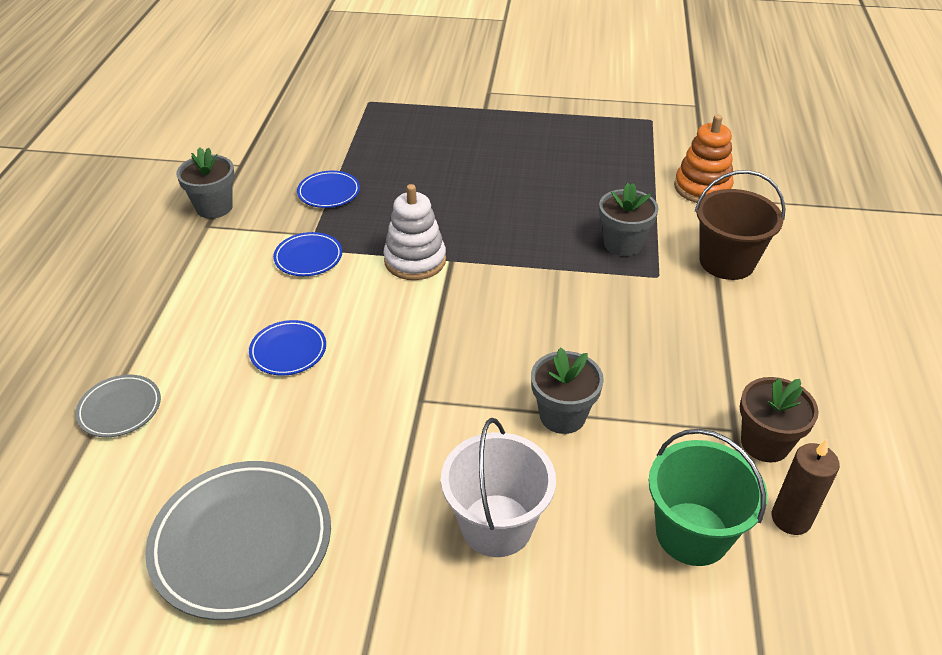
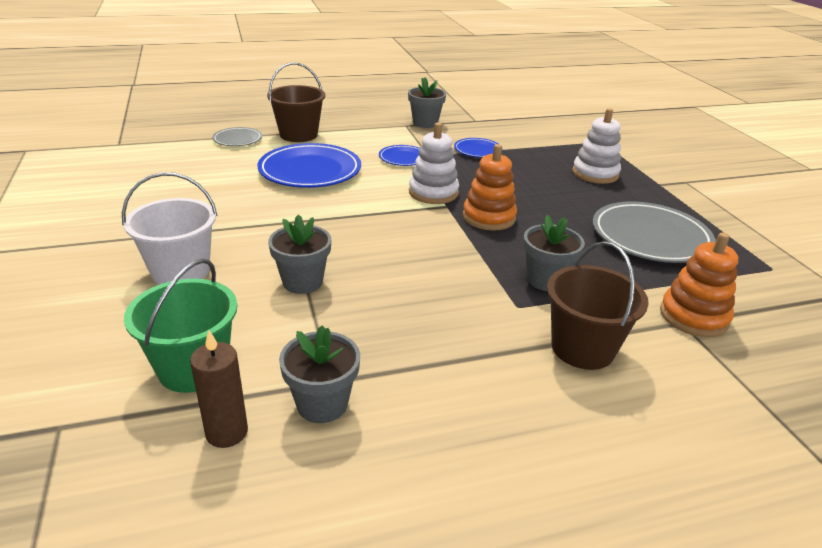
camera: 65 degrees right, 10 degrees down
(155, 337) = (298, 135): none -> brown bucket
(242, 542) = (148, 191): grey plate -> grey plate (650, 237)
(288, 351) = (310, 171): blue plate -> blue plate, size x1.93
(440, 135) = (595, 174): none -> white stacking toy
(493, 239) = (489, 217): none -> orange stacking toy
(765, 443) = (322, 404): brown flower pot -> grey flower pot

